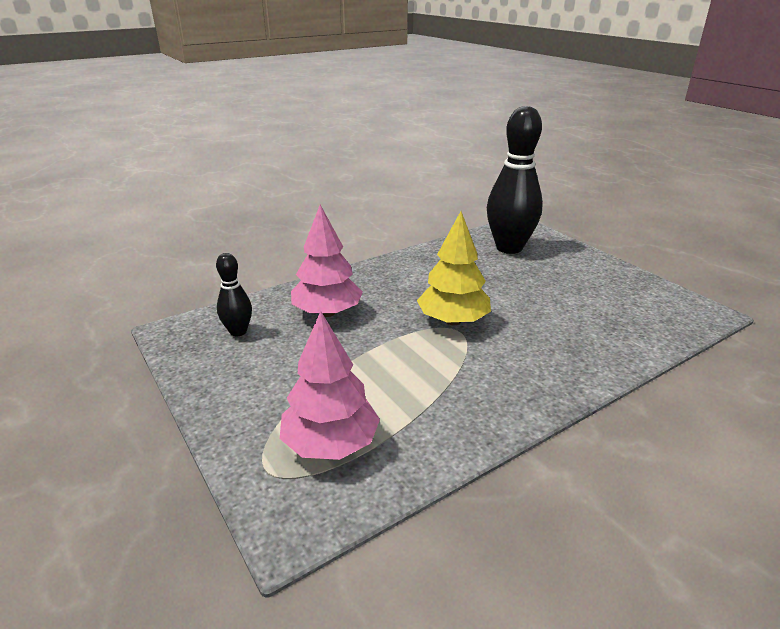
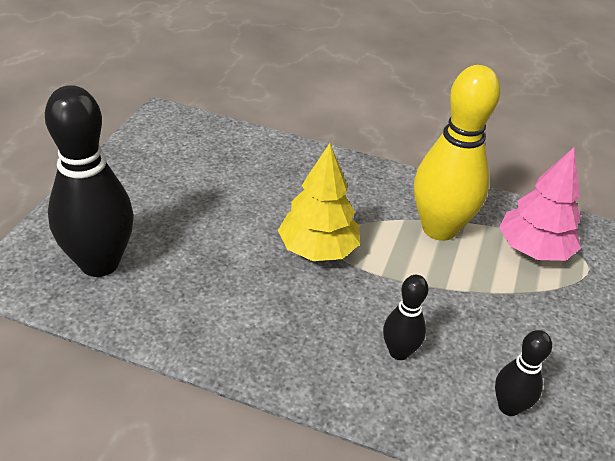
camera: 130 degrees left, 10 degrees up
(327, 312) = (399, 352): pink tree -> black bowling pin
(419, 396) = (439, 229): none -> yellow bowling pin

